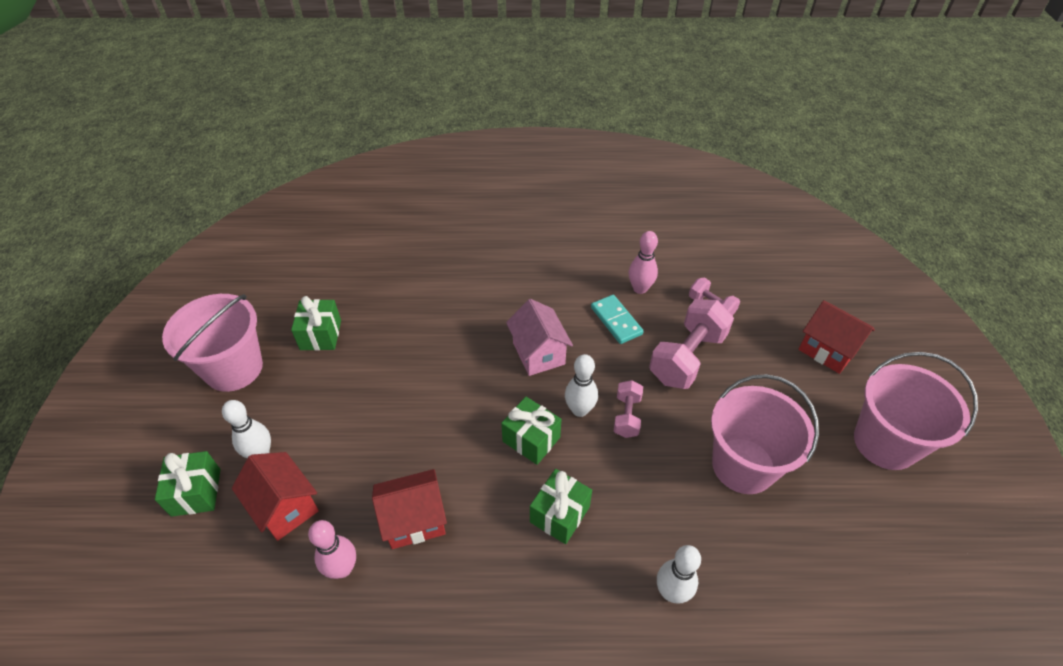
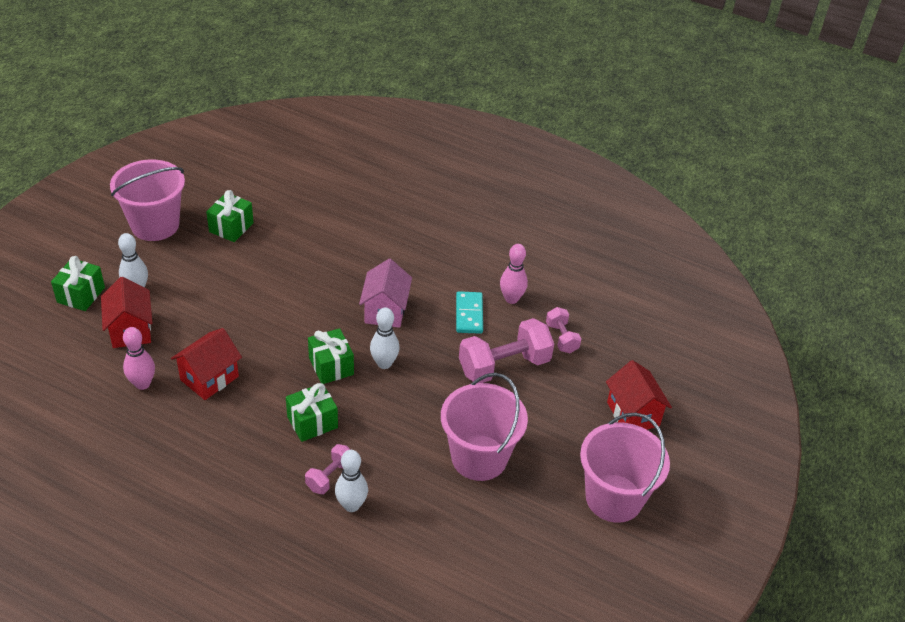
camera: 25 degrees right, 5 degrees down
(414, 520) = (209, 378): red house -> red house turned 60 degrees counterclockwise
(626, 416) = (417, 384): pink dumbbell -> pink dumbbell (330, 477)

